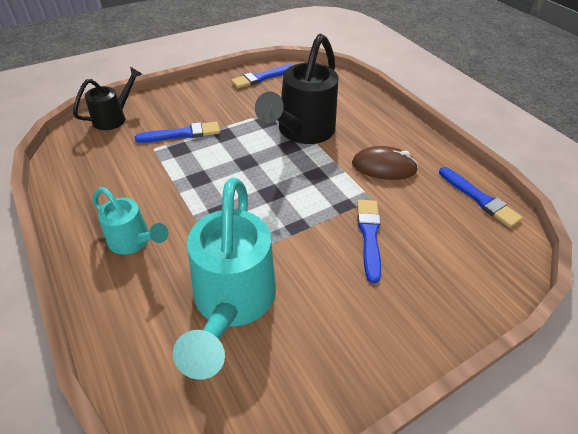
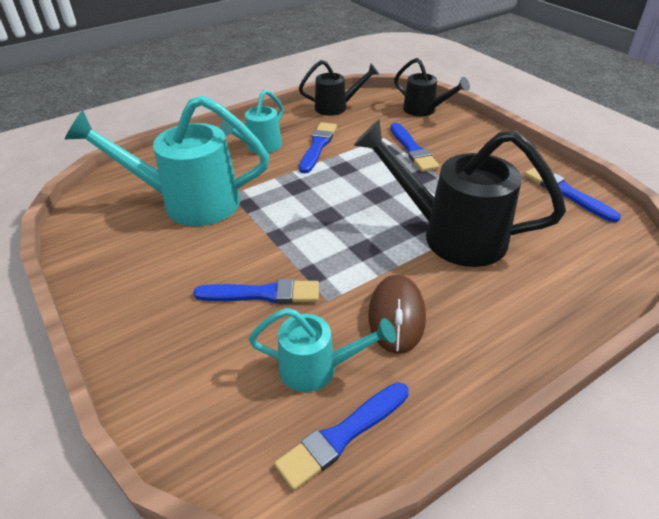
camera: 90 degrees right, 5 degrees down
(72, 174) = (337, 107): none -> black watering can
(151, 194) = (318, 146): none -> blue brush
(435, 206) = (318, 369): none -> turquoise watering can

